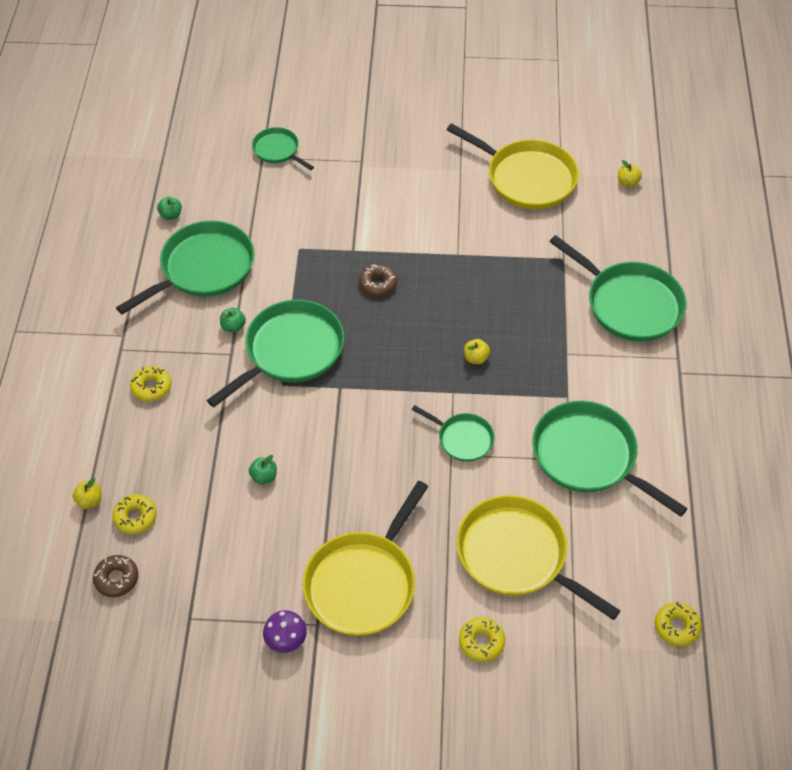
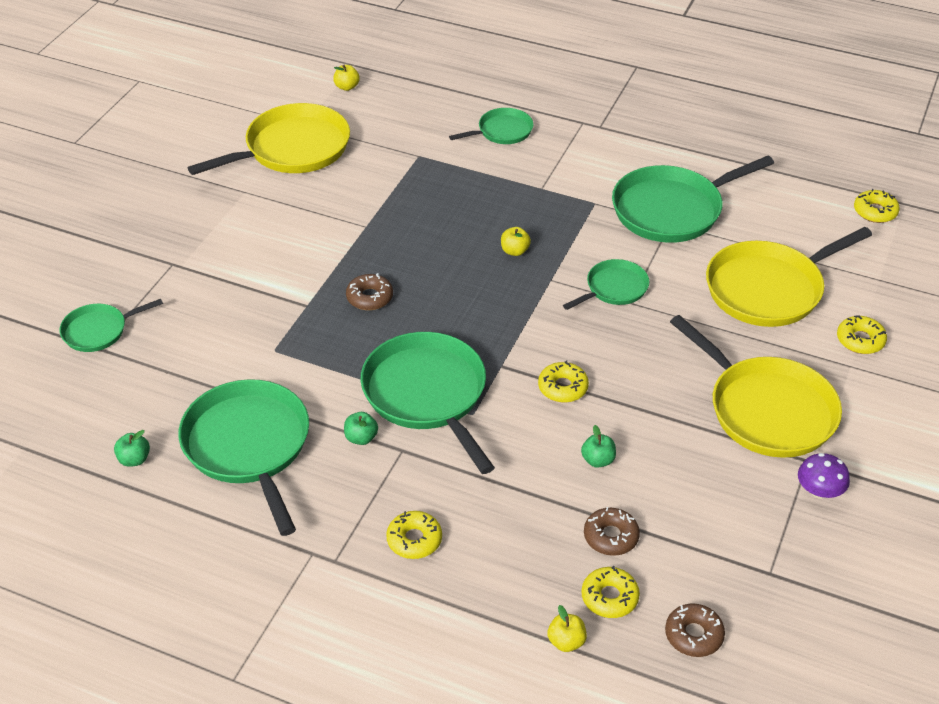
camera: 70 degrees left, 10 degrees down
(191, 504) = (611, 536): none -> brown donut
(332, 434) = (563, 387): none -> yellow donut
(630, 304) = (502, 131): green pan -> green pan, size x0.53

